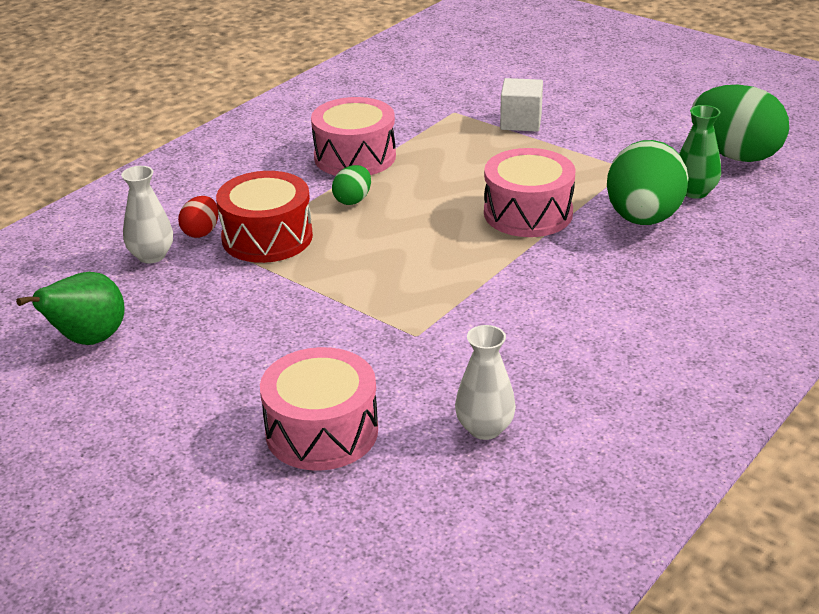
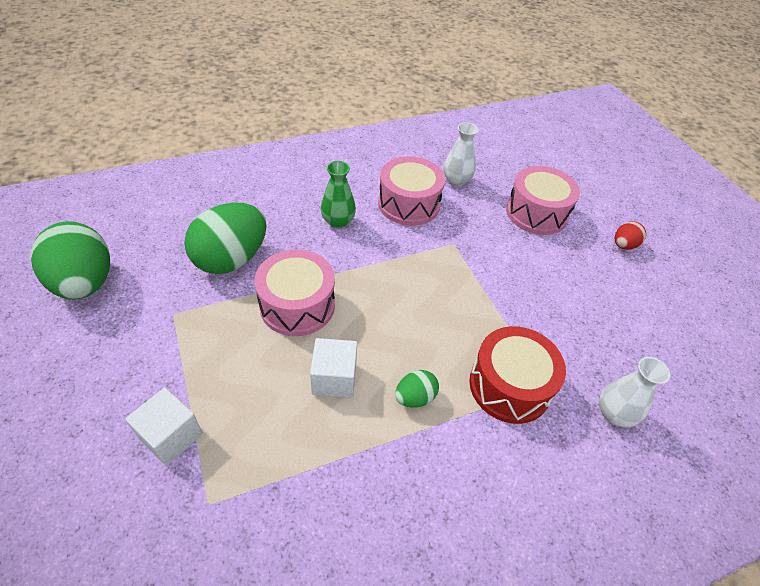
camera: 155 degrees left, 15 degrees up
(88, 340) = (669, 340): green pear -> none
(201, 232) = (564, 425): red egg -> red egg (623, 245)
(355, 157) = (371, 471): pink drum -> pink drum (408, 204)
(435, 185) = (334, 378): none -> white cube
(694, 192) = (167, 264): green vase -> green vase (338, 221)

